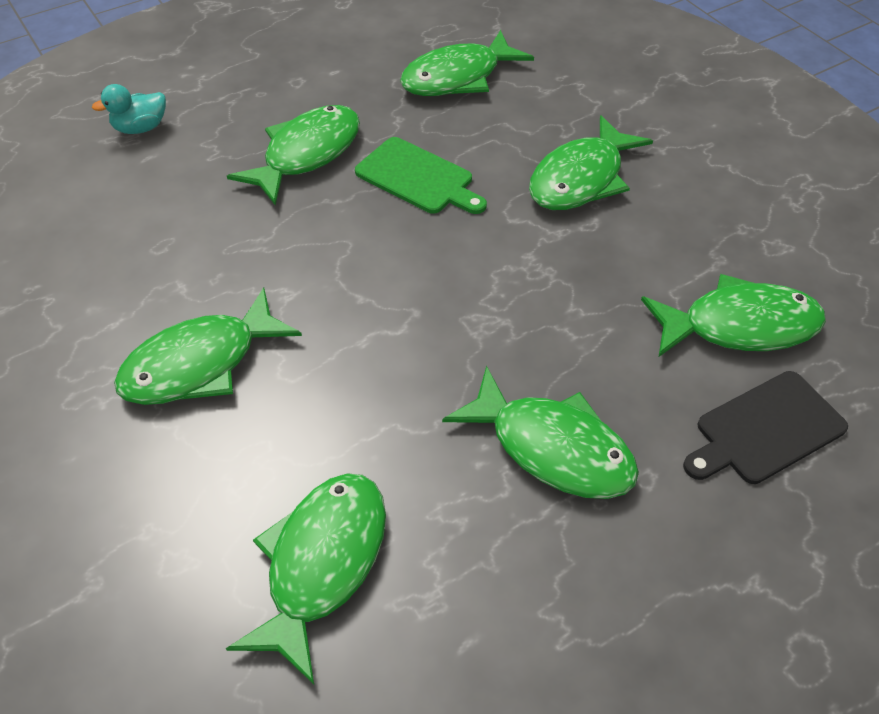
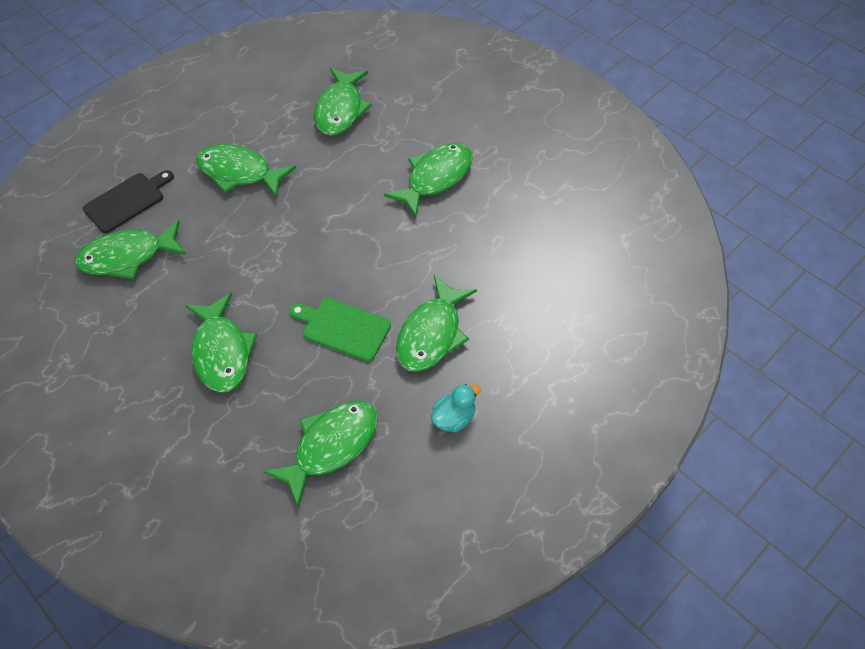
camera: 170 degrees right, 5 degrees up
(141, 128) = (570, 333): turquoise duck -> turquoise duck (454, 418)
(581, 178) = (222, 352): green fish -> green fish turned 135 degrees clockwise

